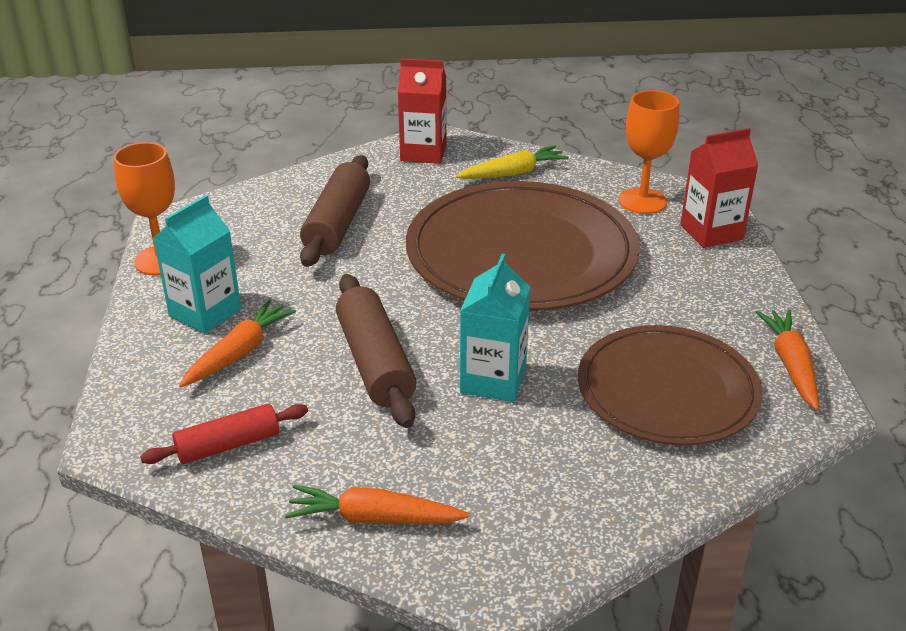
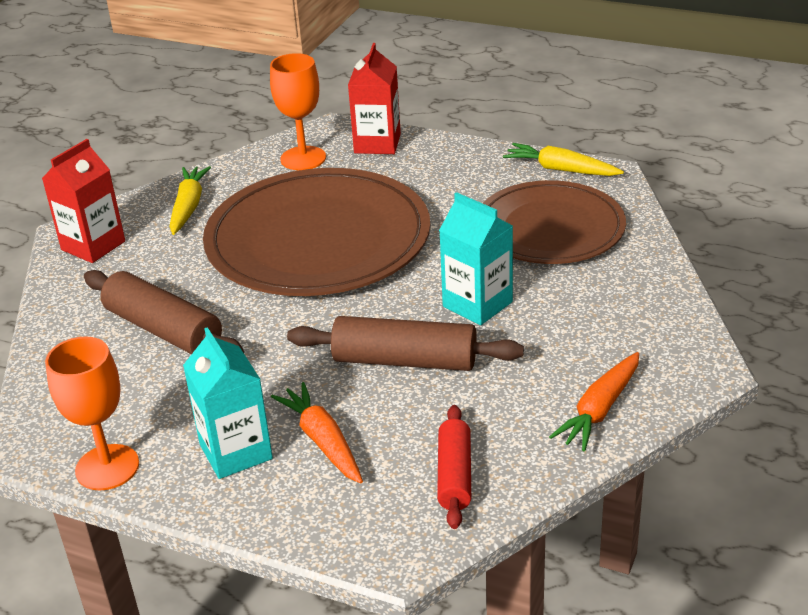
camera: 60 degrees left, 0 degrees up
(790, 365) = (561, 169): orange carrot -> yellow carrot

